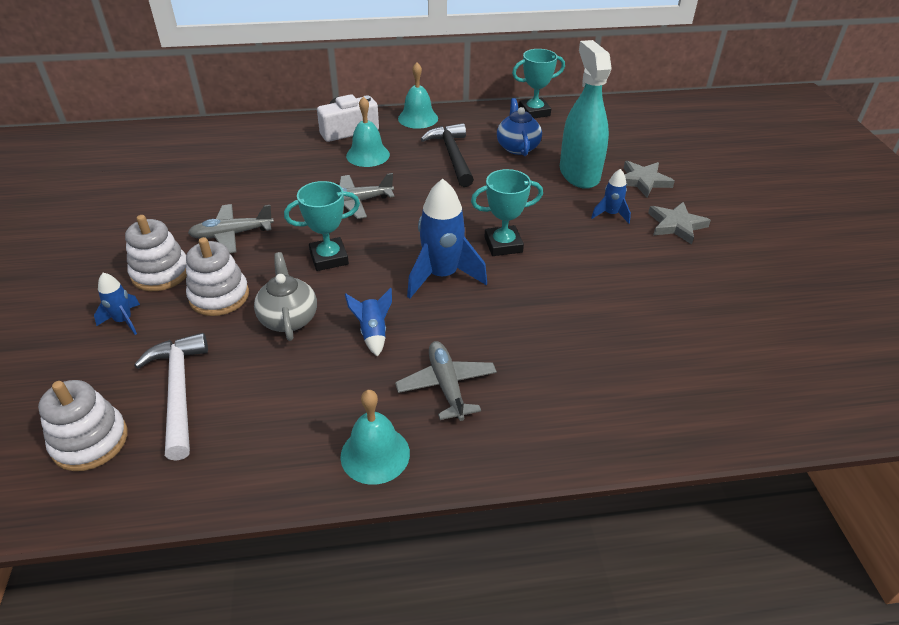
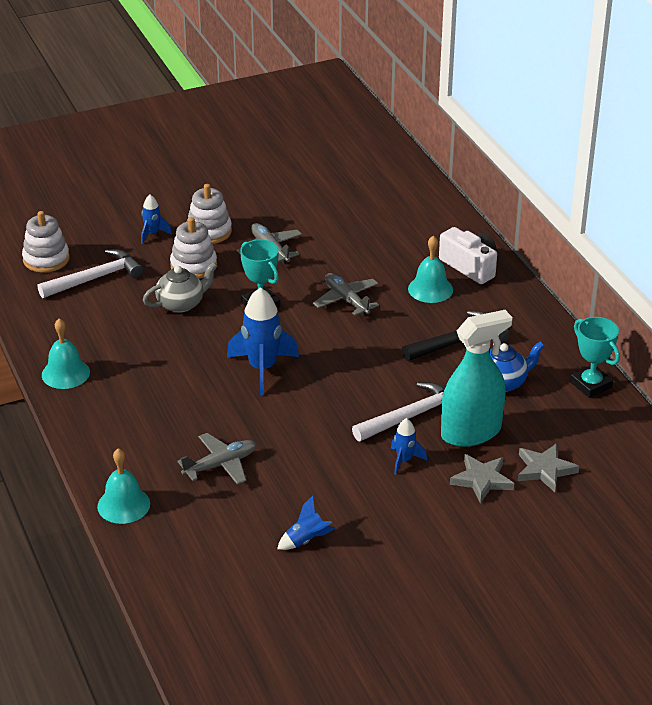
camera: 75 degrees right, 5 degrees down
(373, 333) = (180, 347): blue rocket -> blue rocket (306, 540)
(418, 118) = (523, 305): turquoise bell -> turquoise bell (123, 505)
(446, 386) = (136, 393): grey plane -> grey plane (220, 465)
(503, 245) = (321, 397): turquoise trophy -> none
(549, 199) = (410, 416): none -> white hammer
(676, 225) = (407, 507): grey star -> grey star (545, 470)

